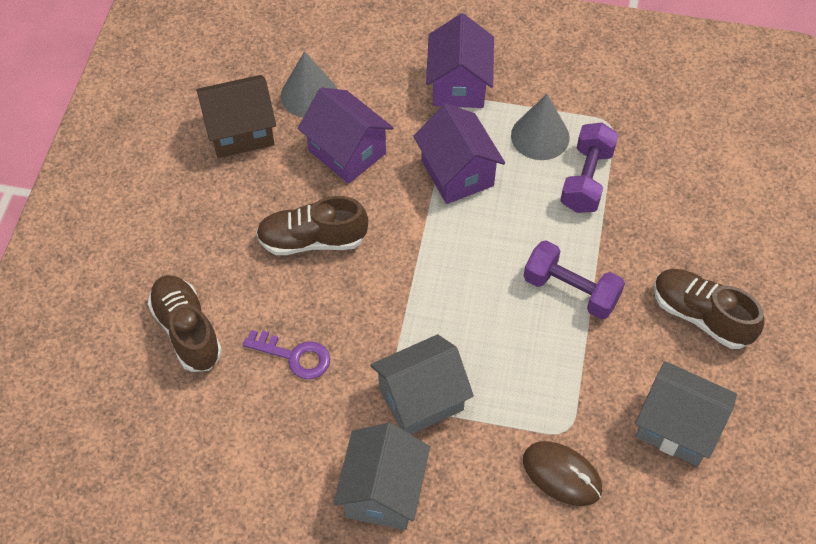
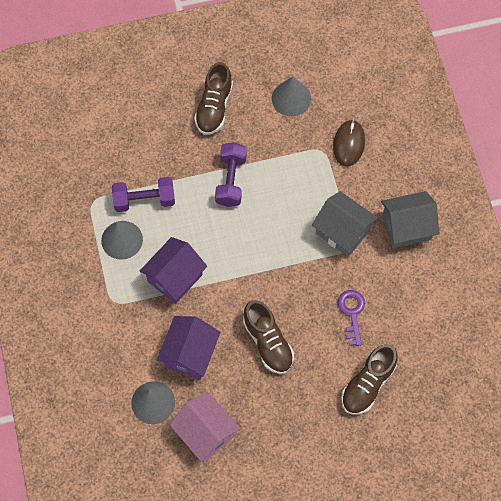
camera: 115 degrees left, 10 degrees up
(240, 132) = (205, 432): brown house -> pink house
(459, 85) = (100, 307): purple house -> none
(677, 427) = (291, 98): grey house -> grey cone

